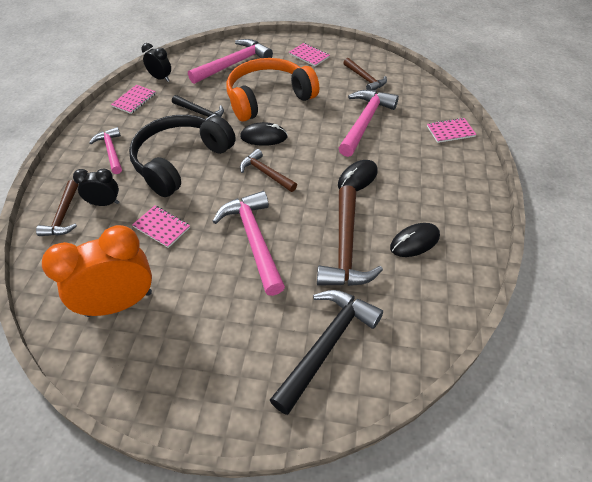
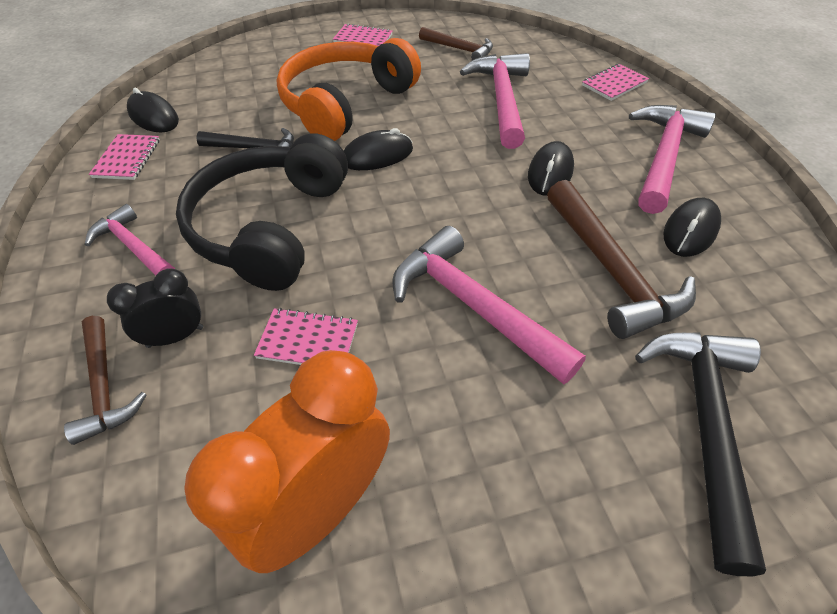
camera: 25 degrees left, 0 degrees up
(160, 78) = (153, 117): black clock -> black mouse
(233, 64) = (260, 72): pink hammer -> pink hammer (663, 157)
(266, 173) = (418, 204): brown hammer -> none

